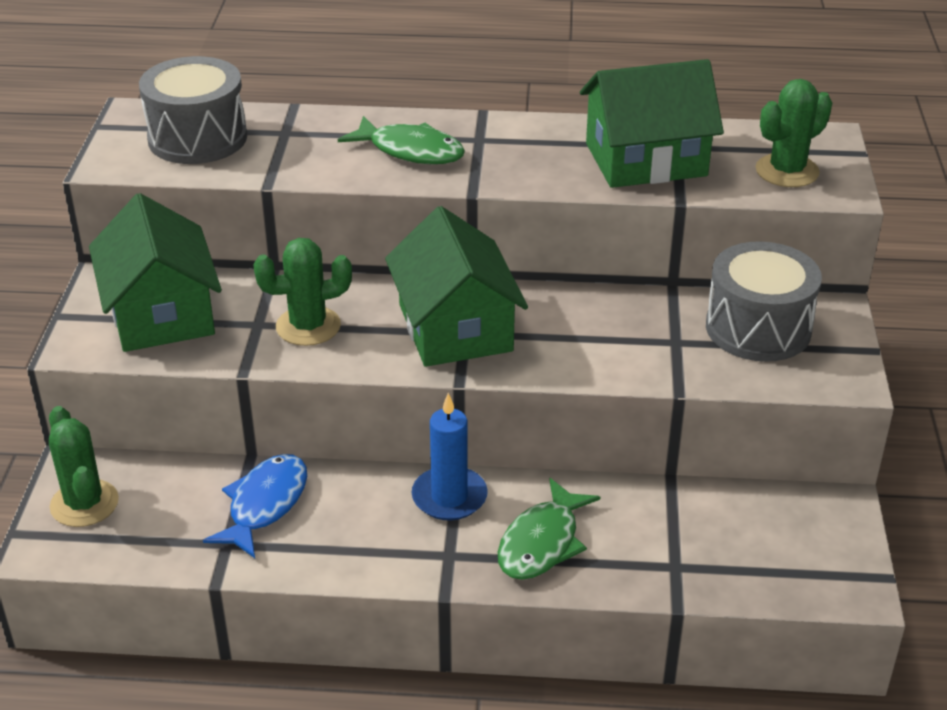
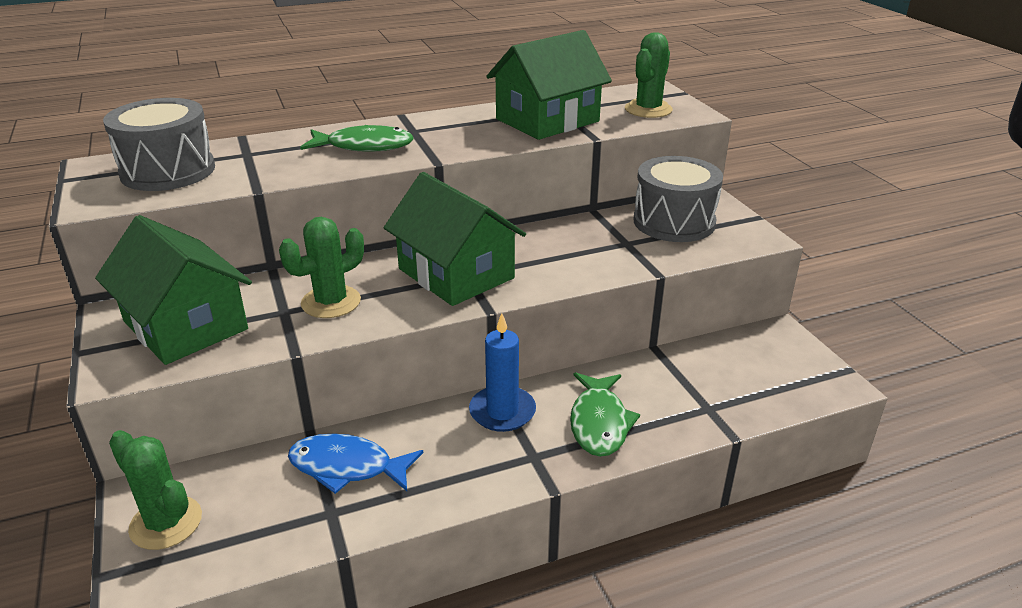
camera: 25 degrees left, 5 degrees down
(265, 504) = (347, 467): blue fish -> blue fish turned 75 degrees counterclockwise

